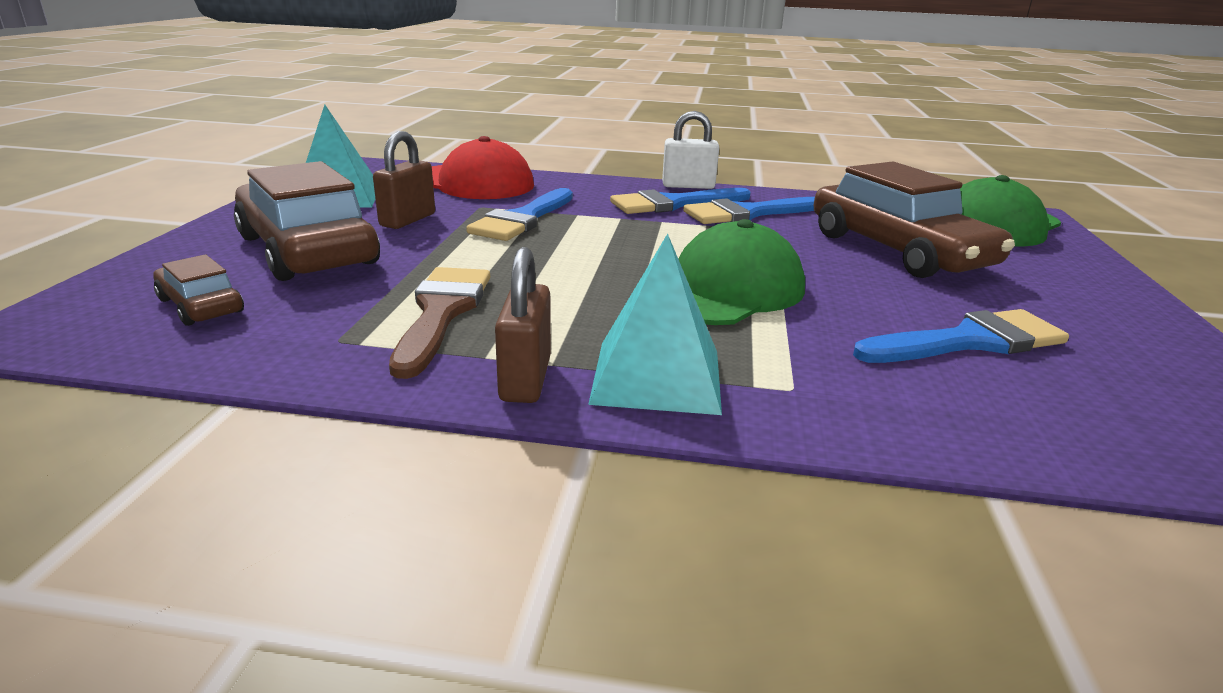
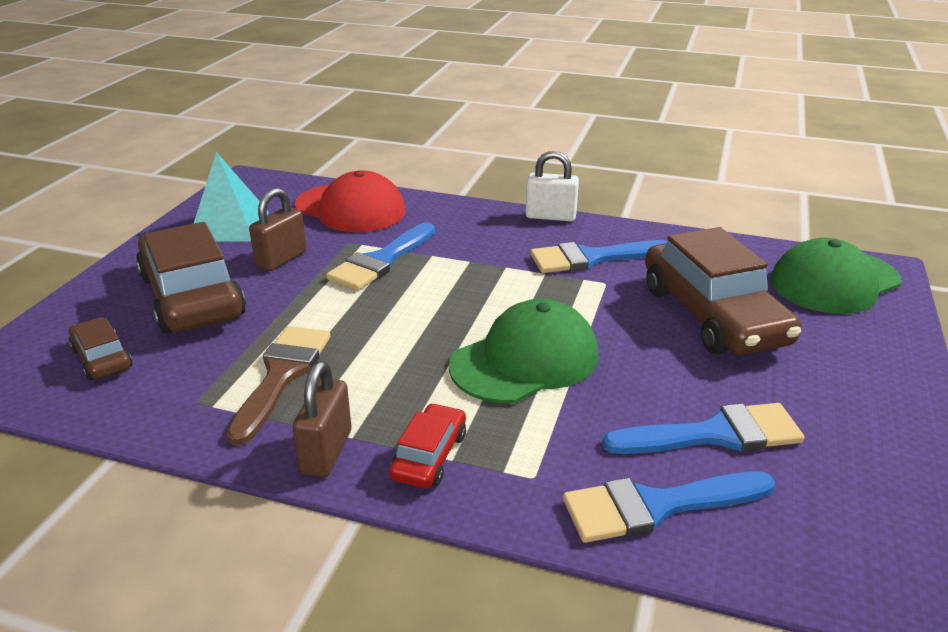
camera: 10 degrees right, 5 degrees up
(657, 376) = (429, 456): turquoise pyramid -> red car
(673, 204) = (526, 242): blue brush -> blue brush (656, 506)

